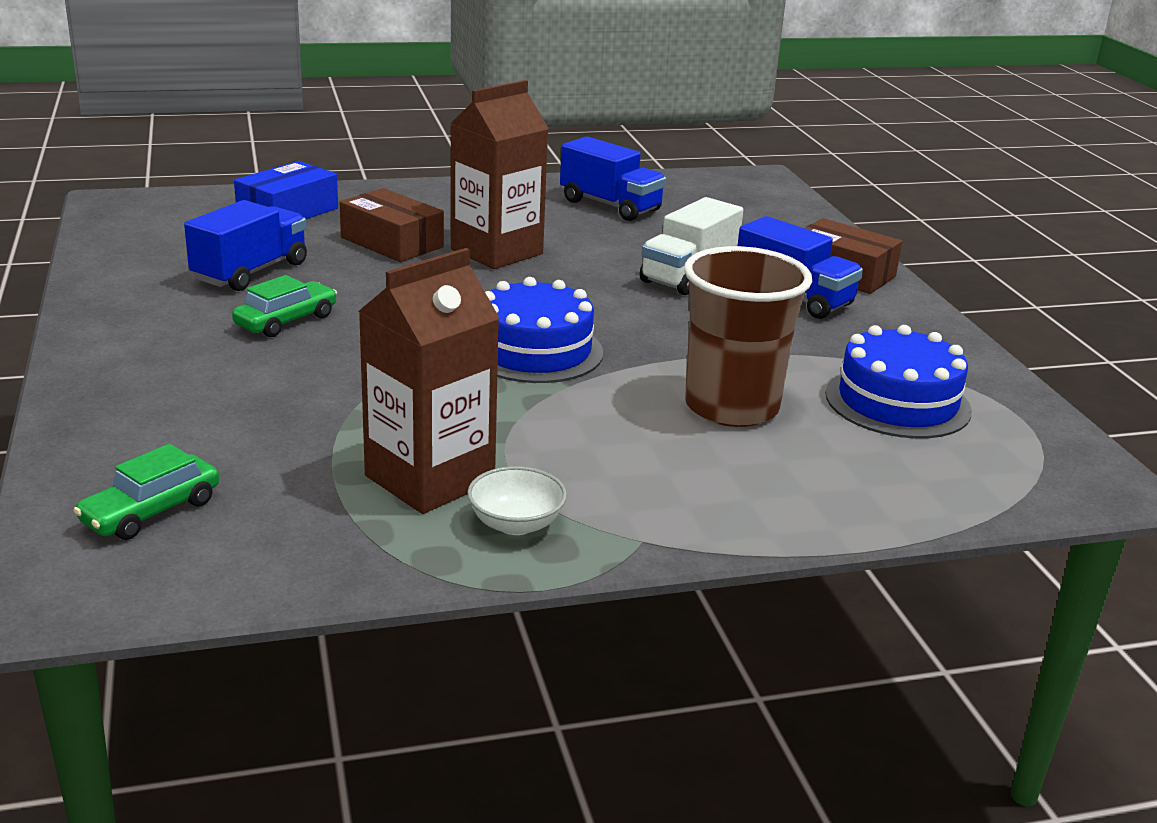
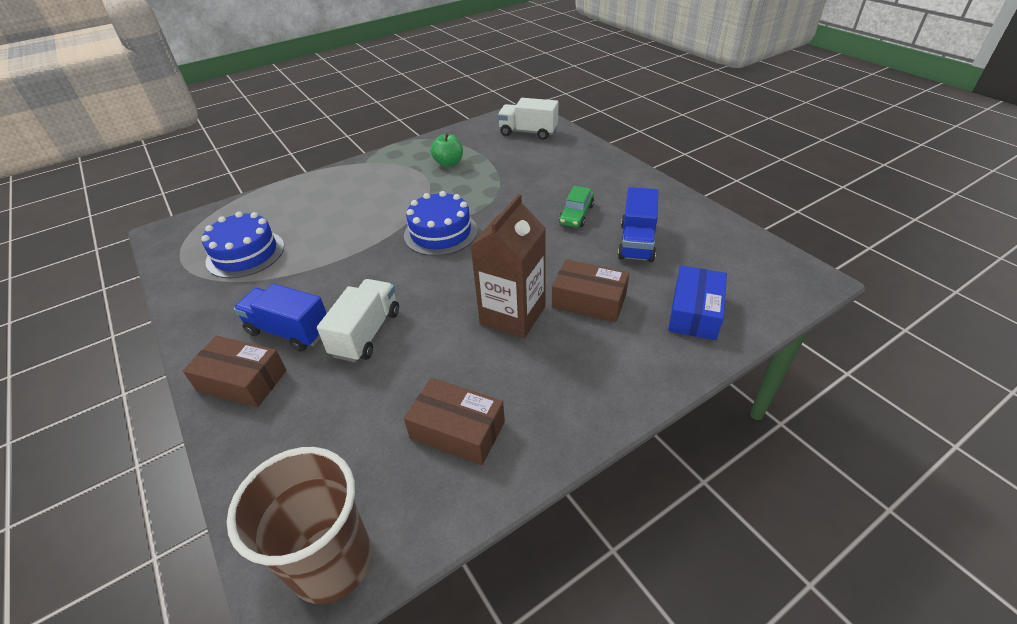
camera: 165 degrees right, 15 degrees up
(151, 511) = (528, 132): green car -> white truck
(429, 479) = (448, 163): brown carton -> green apple
(516, 524) = (410, 157): white bowl -> none
(610, 206) = (457, 430): blue truck -> brown box
(731, 407) = (333, 226): brown cup -> brown cup (332, 562)

